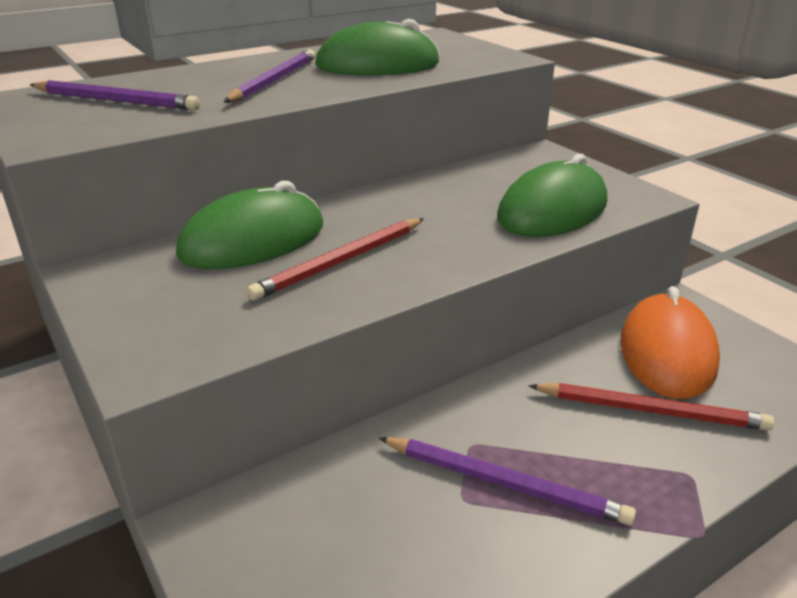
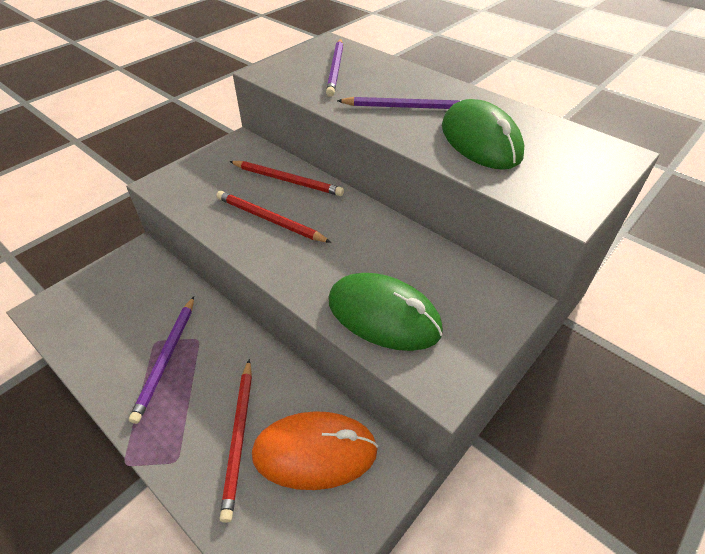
camera: 75 degrees right, 15 degrees up
(253, 240) = (287, 180): green mouse -> red pencil

